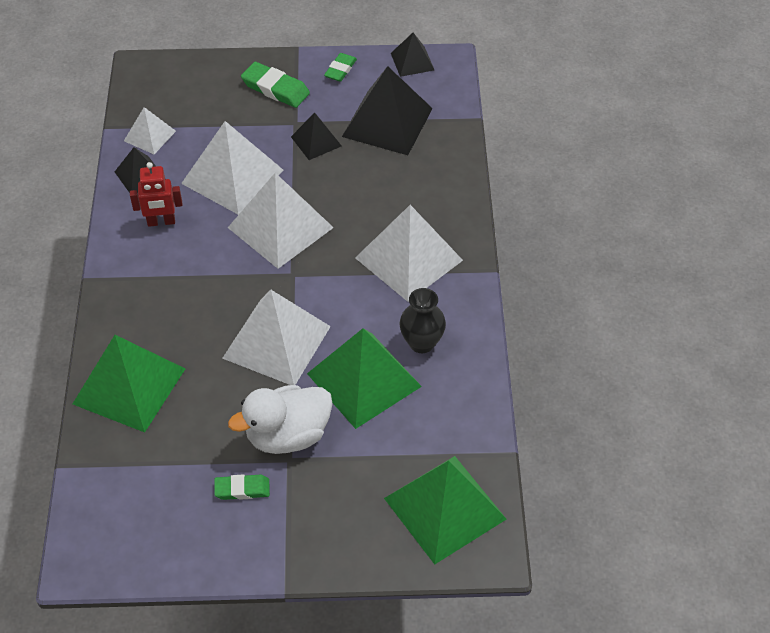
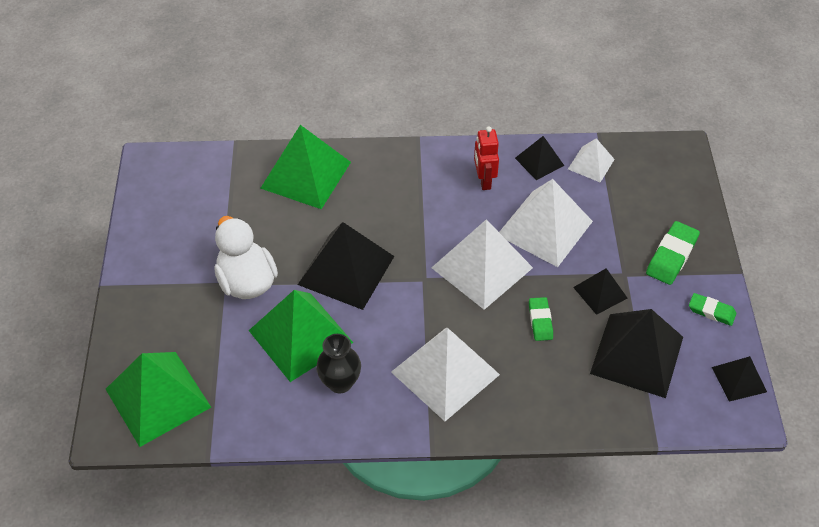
camera: 90 degrees right, 0 degrees up
(242, 489) = (198, 253): green eraser -> green eraser (540, 321)
(276, 342) = (346, 270): white pyramid -> black pyramid

